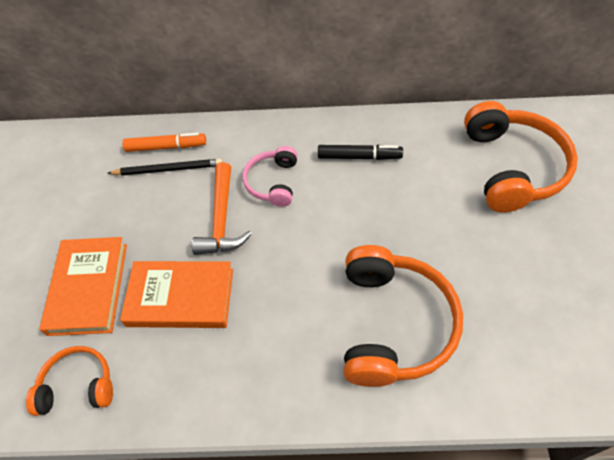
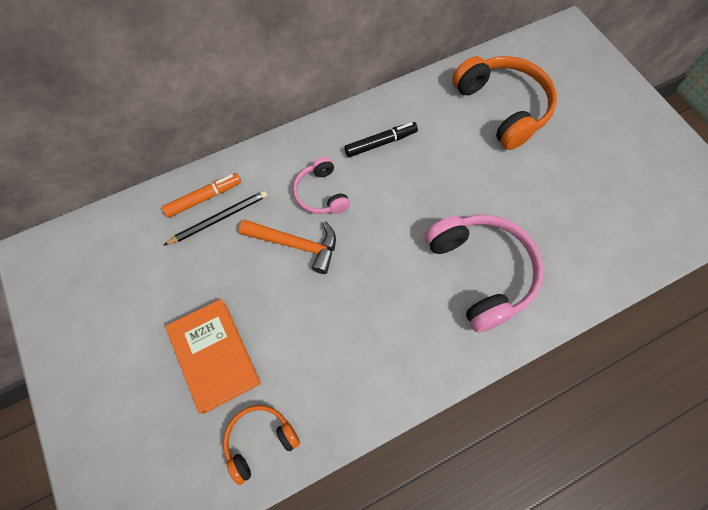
camera: 30 degrees left, 10 degrees up
(180, 297) = (302, 327): orange book -> none
(221, 219) = (296, 245): orange hammer -> orange hammer turned 45 degrees counterclockwise
(393, 324) = (481, 272): orange headphones -> pink headphones

